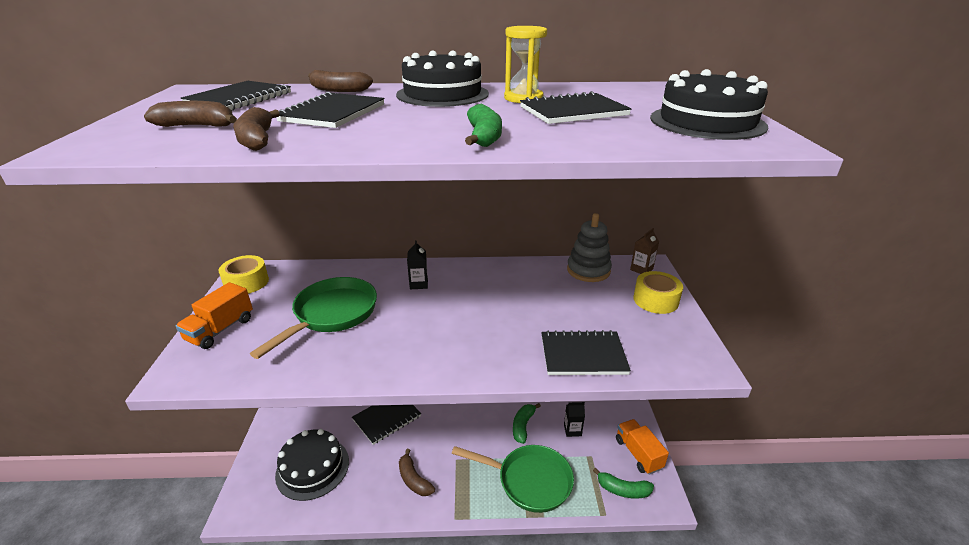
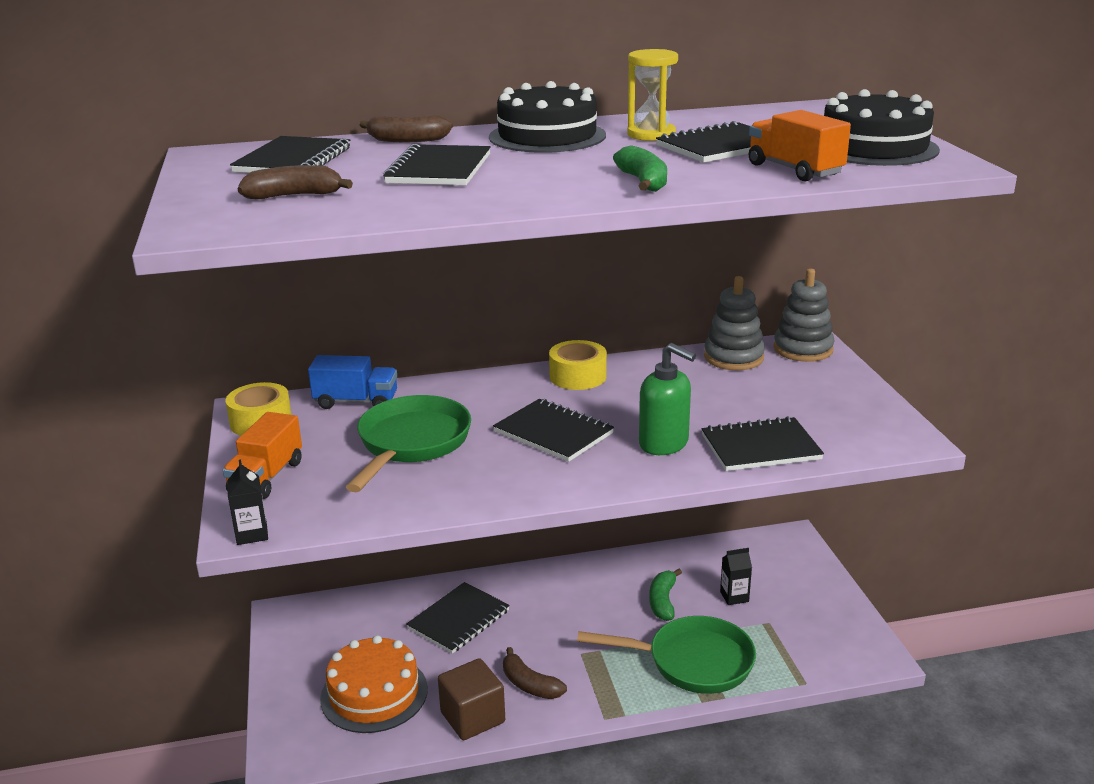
camera: 10 degrees left, 5 degrees down
(257, 140) = (390, 204): brown banana -> none
(312, 468) = (374, 693): black cake -> orange cake
(315, 274) = (356, 402): none -> blue truck
(367, 500) = (472, 717): none -> brown cube
(419, 284) = (510, 397): black carton -> black carton (252, 534)
(434, 319) = (553, 433): none -> black notebook
(510, 340) = (664, 444): none -> green soap dispenser
(623, 490) = (821, 653): green banana -> none
(638, 454) = (831, 611): orange truck -> orange truck (794, 170)
(641, 269) = (803, 349): brown carton -> grey stacking toy
(655, 300) = (831, 381): yellow tape -> yellow tape (578, 376)

